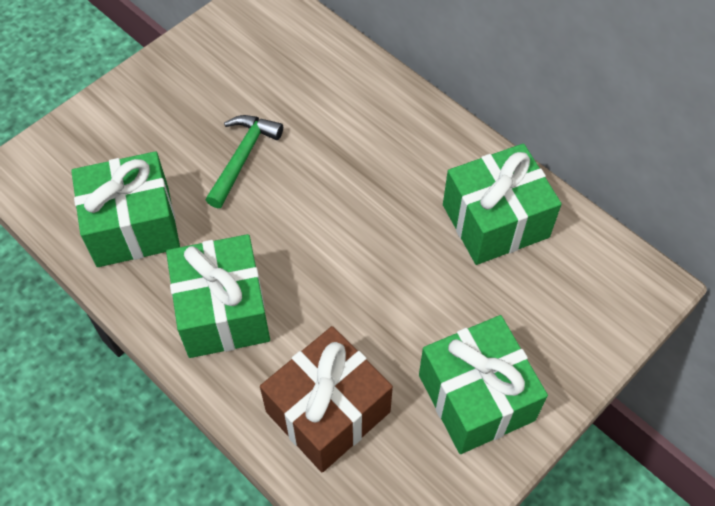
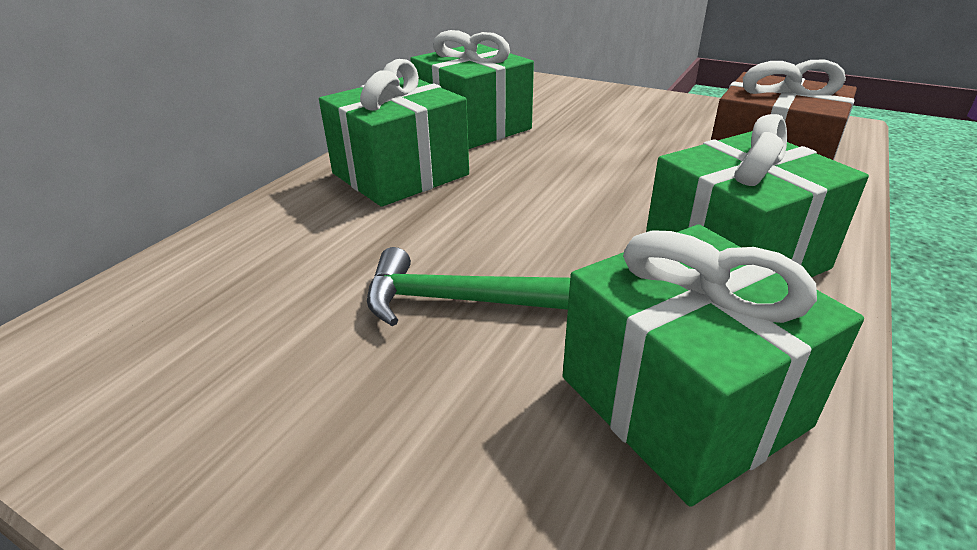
camera: 105 degrees left, 25 degrees down
(476, 397) = (667, 116): green gift -> green gift (400, 174)

